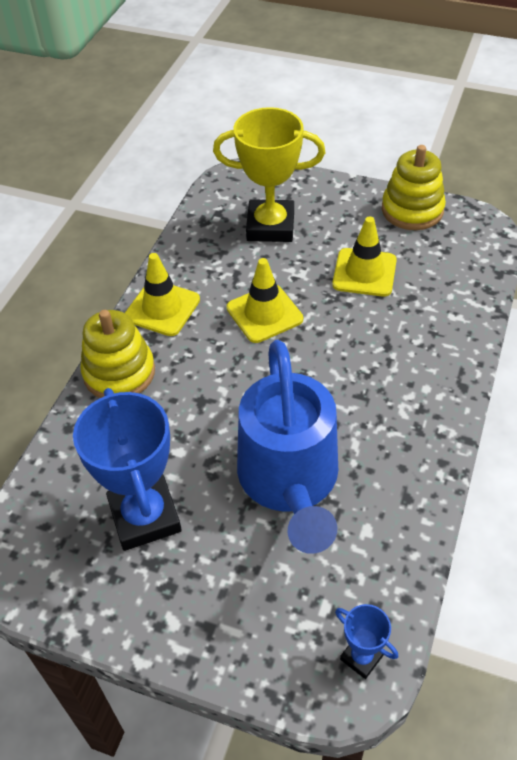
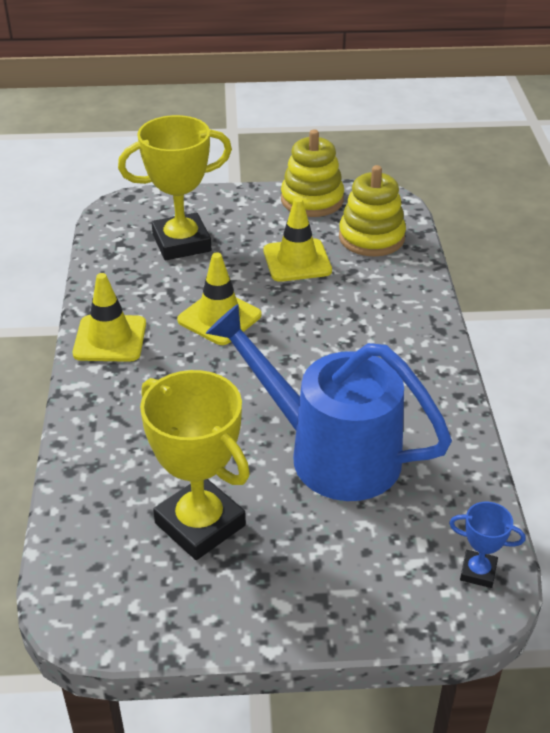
camera: 25 degrees left, 10 degrees down
(119, 373) = (97, 407): yellow stacking toy -> yellow stacking toy (371, 238)
(145, 516) = (200, 524): blue trophy -> yellow trophy
(290, 483) = (329, 452): blue watering can -> blue watering can turned 150 degrees clockwise

